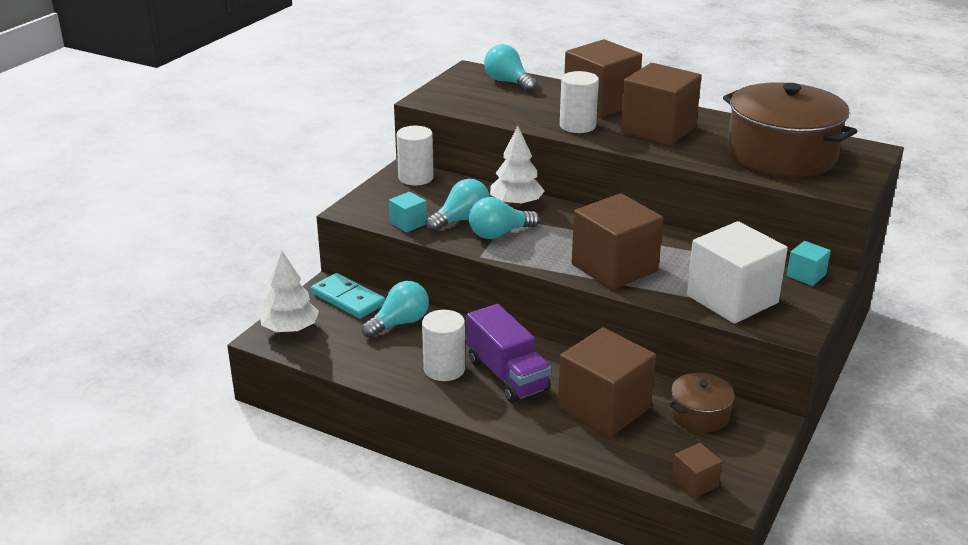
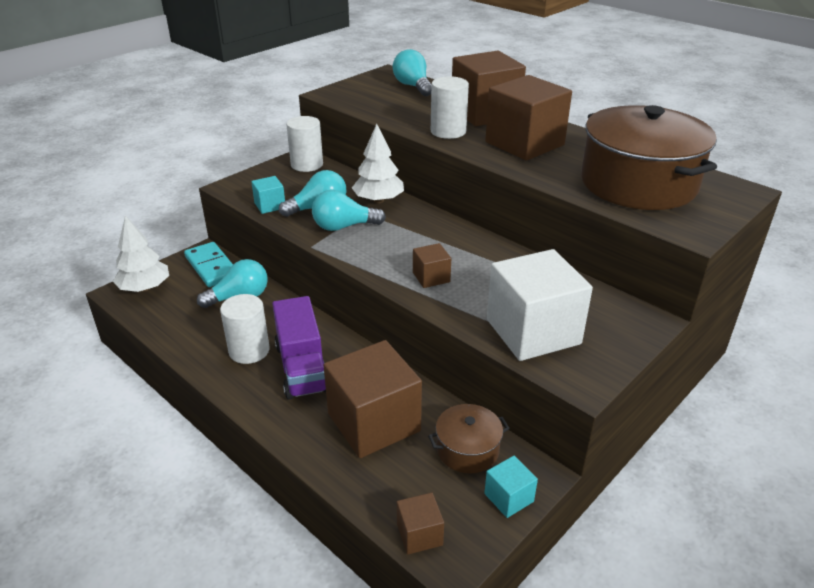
camera: 15 degrees right, 5 degrees up
(614, 267) = (431, 277): brown cube -> brown cube, size x0.46
(806, 275) = (628, 317): turquoise cube -> turquoise cube (509, 497)

